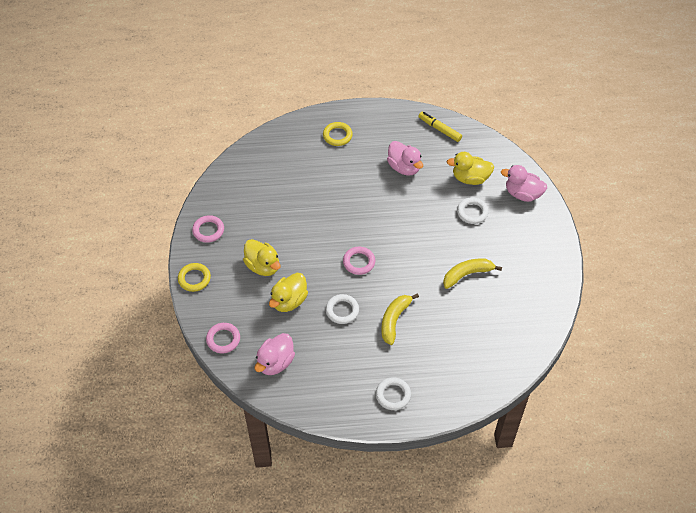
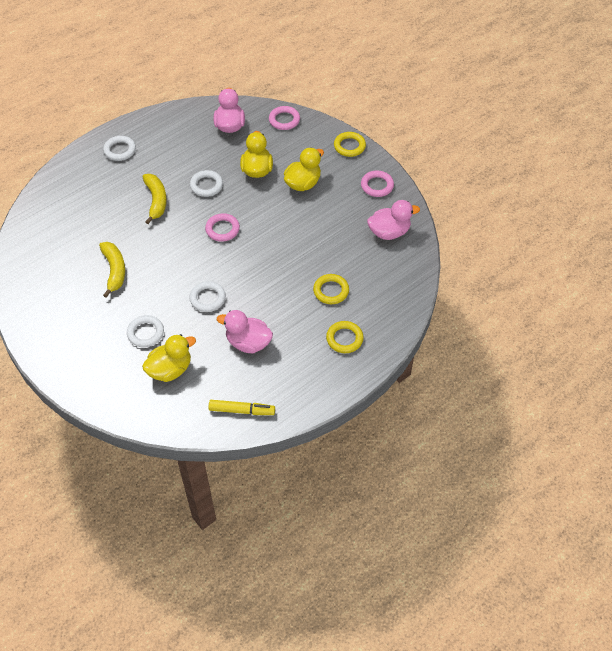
camera: 145 degrees right, 0 degrees up
(263, 266) = (303, 183): yellow duck -> yellow duck turned 120 degrees clockwise
(318, 171) = (331, 291): none -> yellow ring
(410, 213) = (207, 298): none -> white ring
(467, 274) = (114, 270): yellow banana -> yellow banana turned 45 degrees counterclockwise
(522, 194) = (103, 383): pink duck -> pink duck (389, 232)

